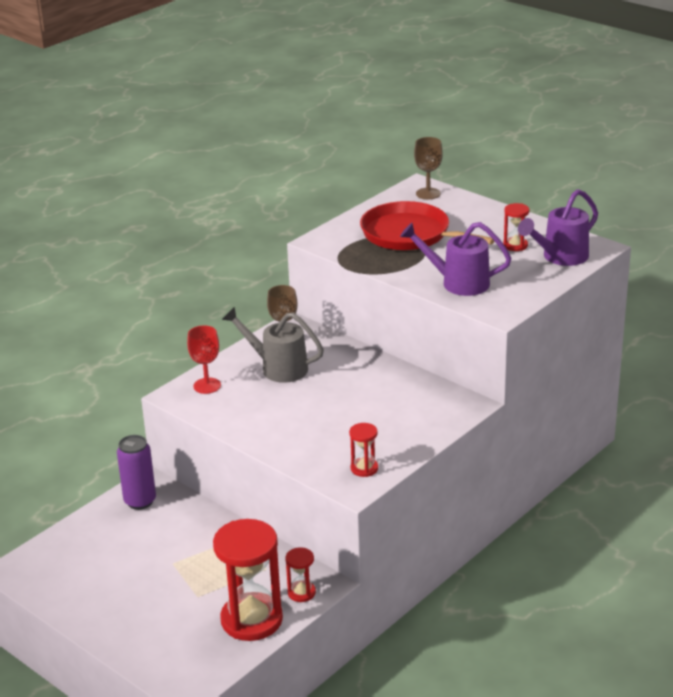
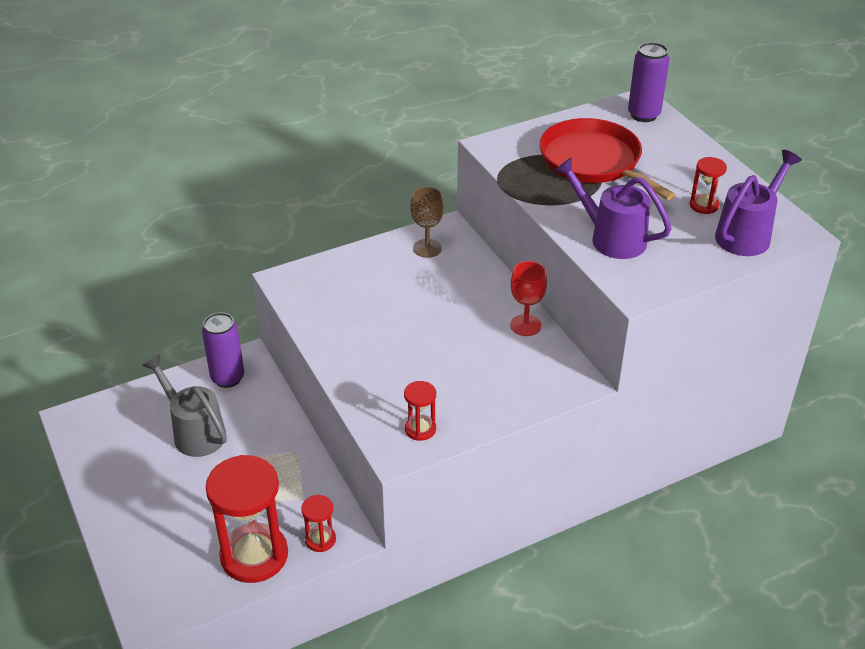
camera: 20 degrees right, 10 degrees up
(207, 386) = (322, 277): red goblet -> red goblet (525, 325)
(278, 368) = (404, 276): grey watering can -> grey watering can (194, 432)
(428, 193) = (643, 115): brown goblet -> purple can
(560, 257) = (747, 234): purple watering can -> purple watering can turned 150 degrees clockwise

